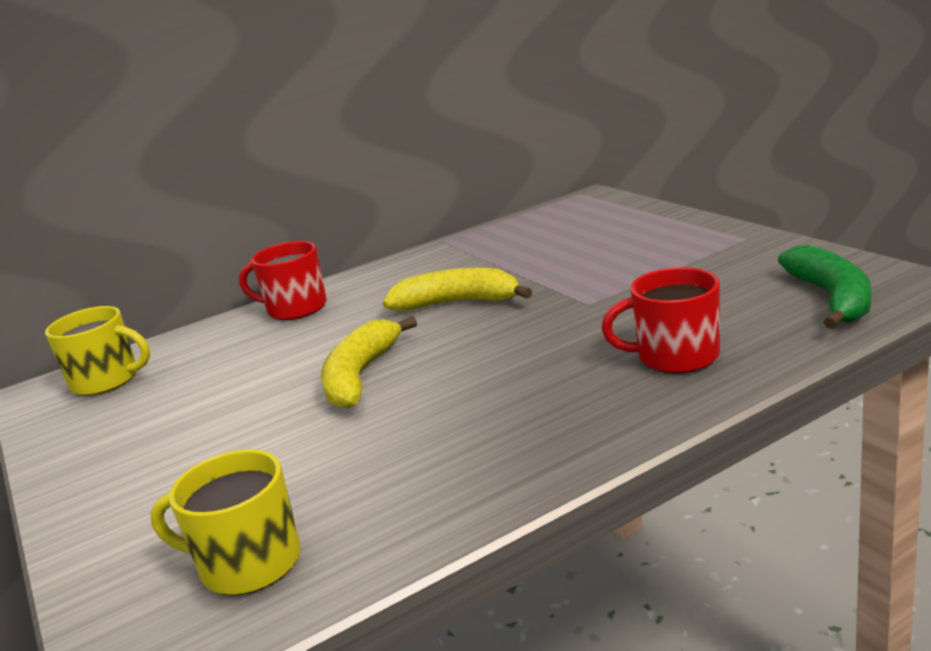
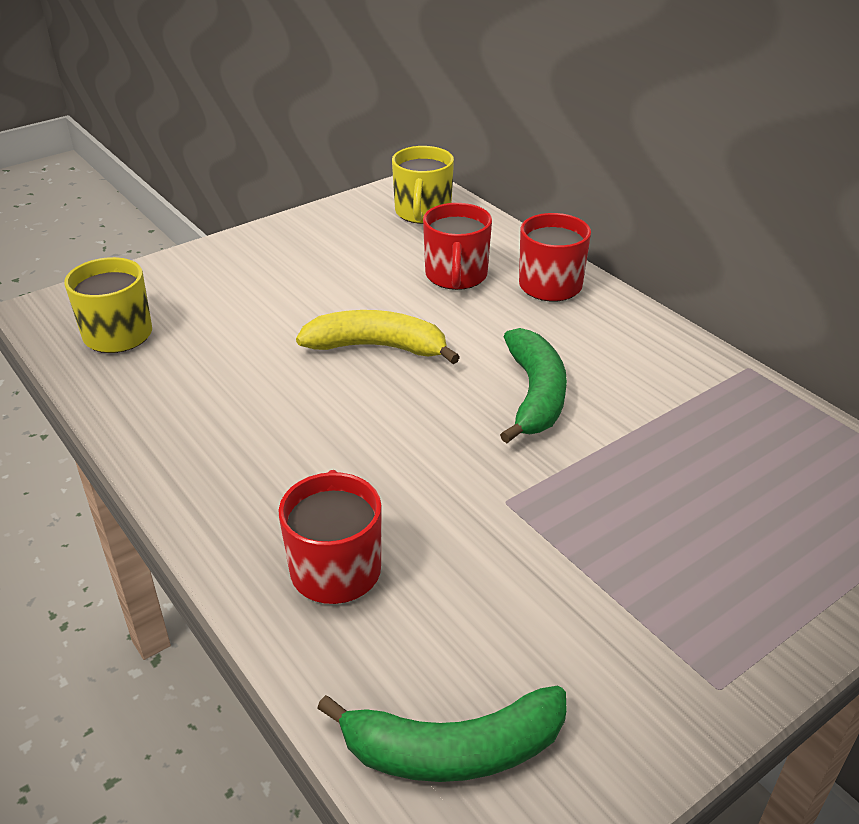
camera: 80 degrees right, 15 degrees up
(253, 350) = (456, 276): none -> red mug
(457, 303) = (535, 395): yellow banana -> green banana

